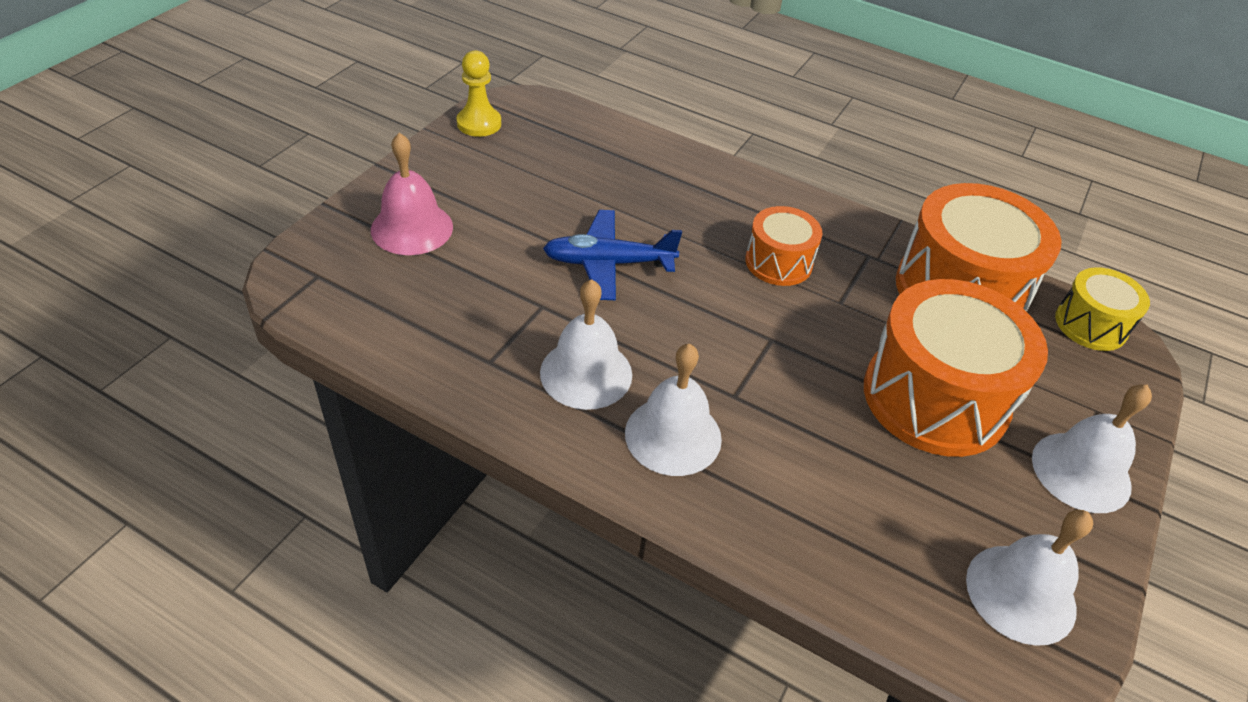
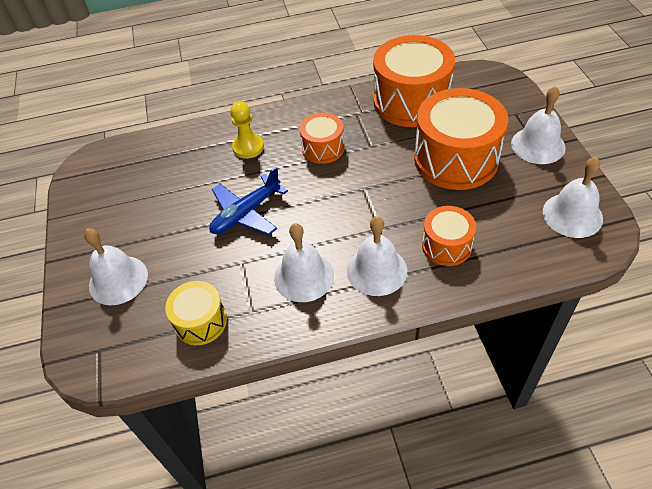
camera: 35 degrees left, 5 degrees up
(412, 228) = (118, 280): pink bell -> white bell
(479, 123) = (79, 192): yellow pawn -> yellow pawn (248, 147)
(793, 481) = (446, 245): none -> orange drum
(1090, 325) = (474, 77): yellow drum -> yellow drum (200, 321)

